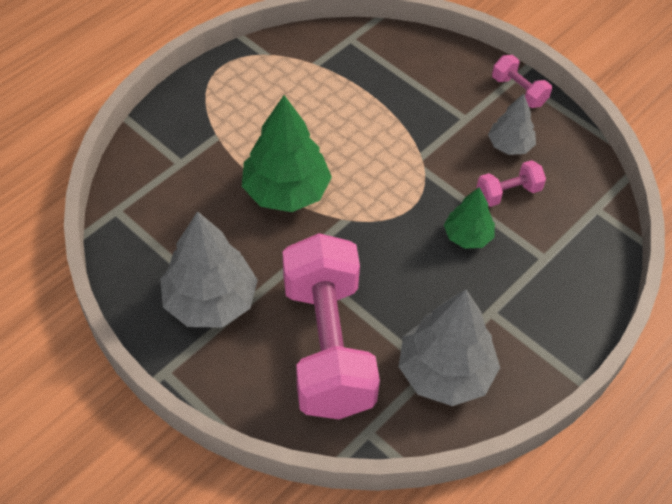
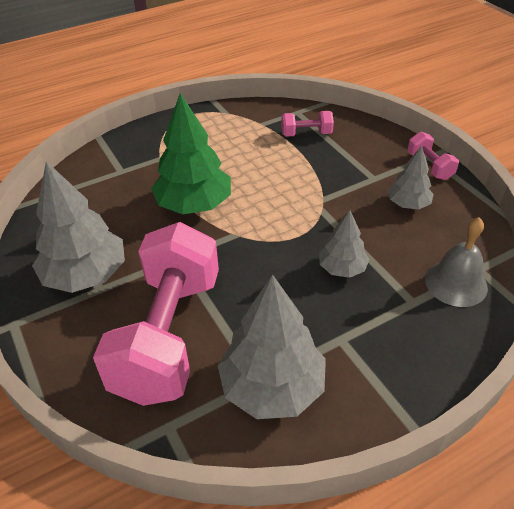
camera: 20 degrees right, 10 degrees down
(467, 236) = (342, 268): green tree -> grey tree
(508, 193) = (394, 240): pink dumbbell -> pink dumbbell (306, 134)
(578, 229) = (456, 283): none -> grey bell

